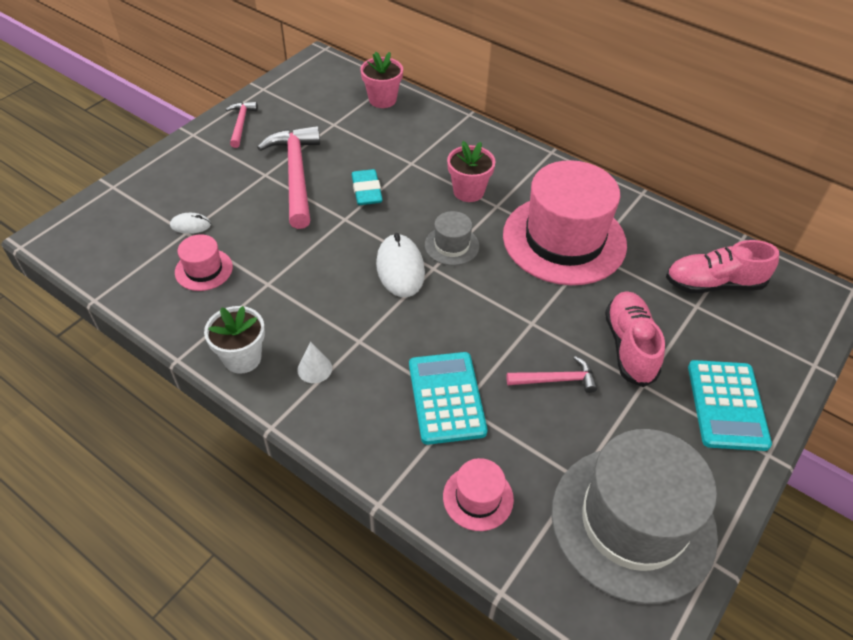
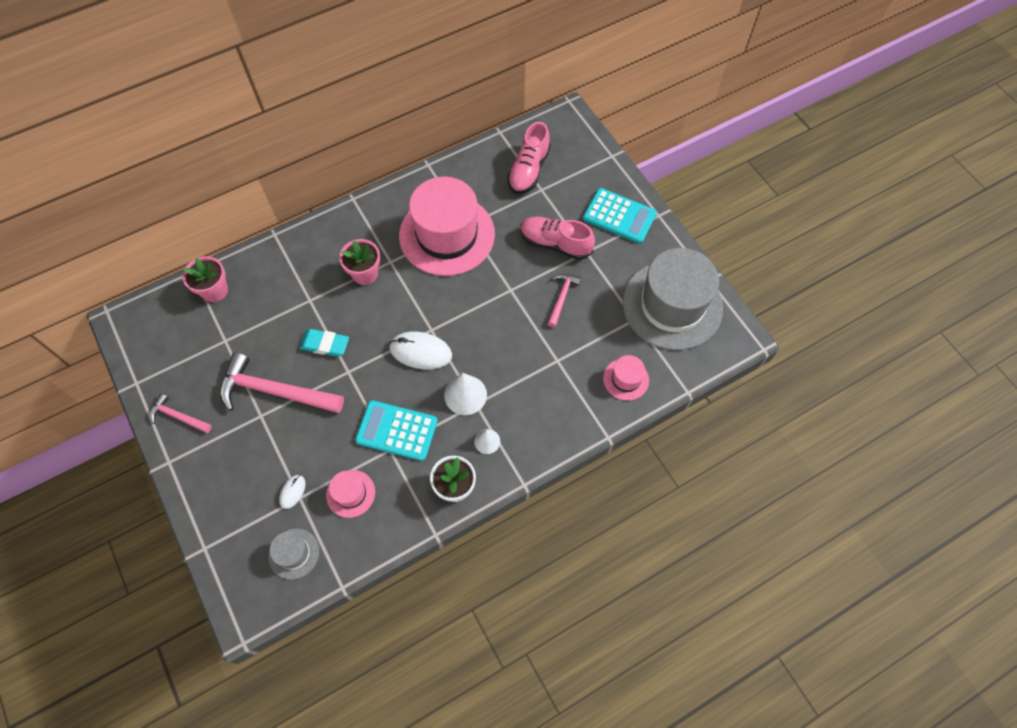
camera: 65 degrees left, 15 degrees up
(366, 327) = (465, 395): none -> white cone
(446, 398) = (547, 367): turquoise calculator -> turquoise calculator (397, 431)
(452, 245) = (415, 308): grey hat -> grey hat (294, 553)

